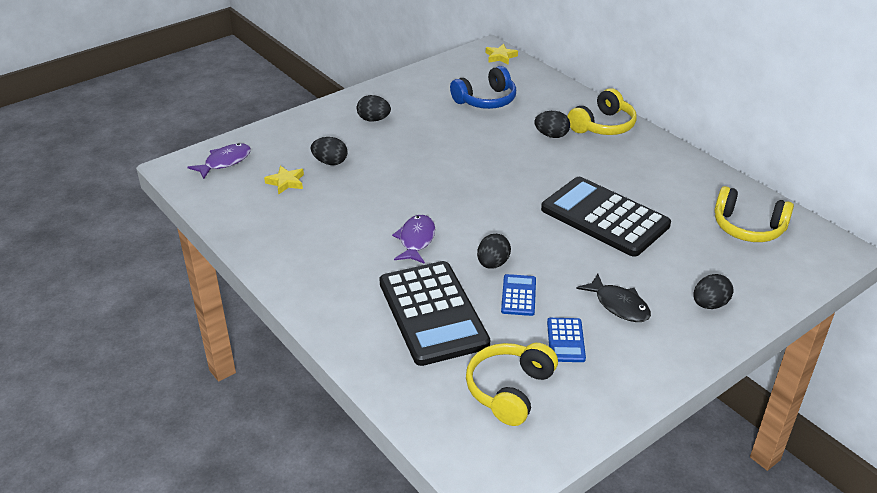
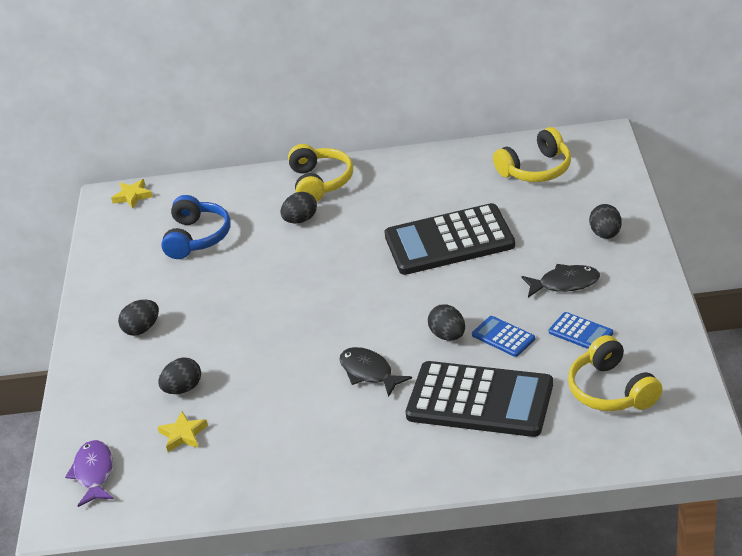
camera: 50 degrees left, 0 degrees up
(416, 240) = (369, 372): purple fish -> black fish

